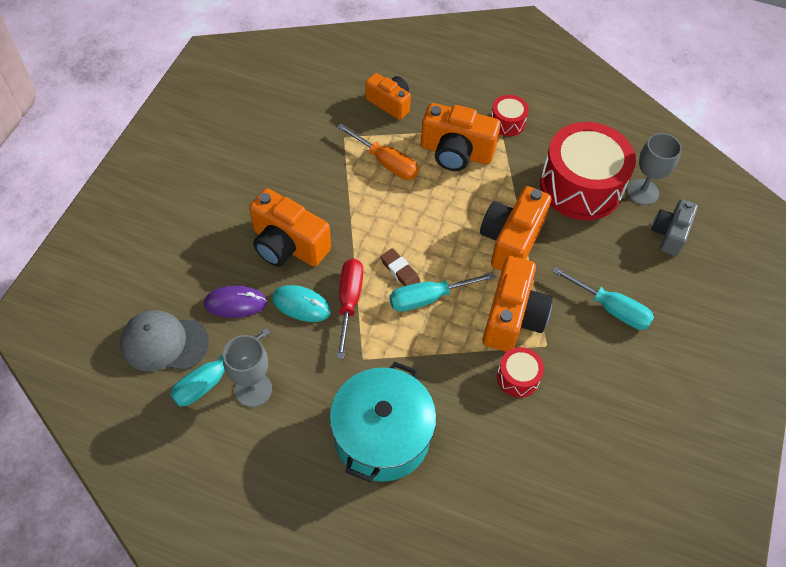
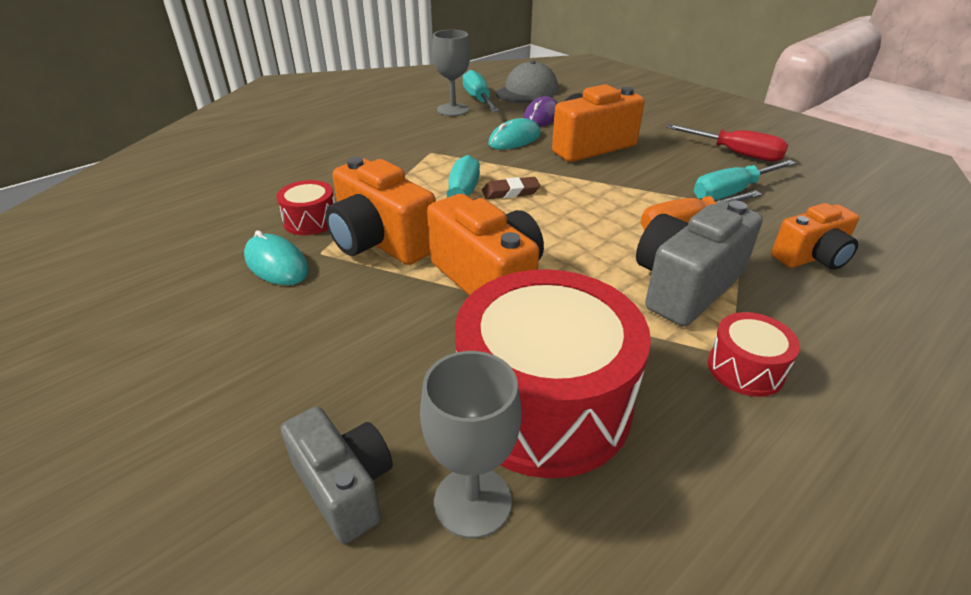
camera: 120 degrees right, 20 degrees down
(349, 302) = (497, 159): red screwdriver -> red screwdriver (735, 153)
(382, 436) = (351, 143): turquoise pot -> none
(456, 152) = (685, 286): orange camera -> grey camera
(574, 362) = (276, 264): none -> turquoise mouse
(610, 308) = (301, 327): turquoise screwdriver -> turquoise screwdriver (732, 192)

